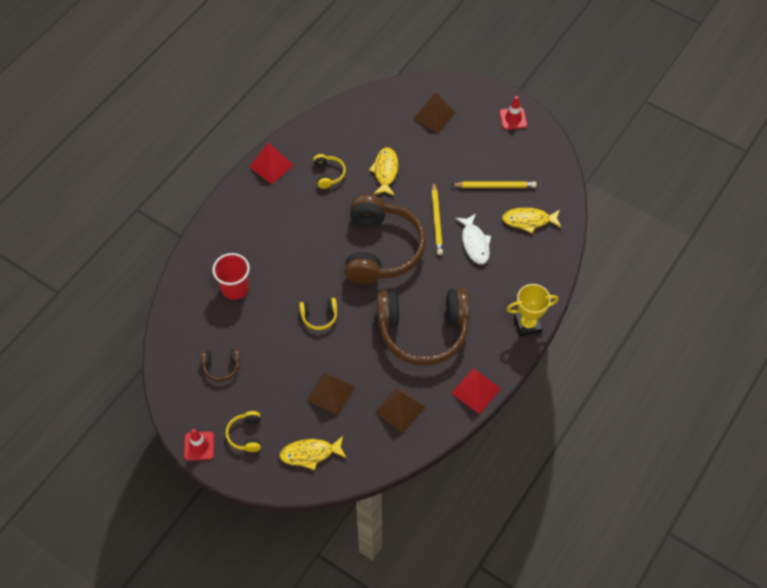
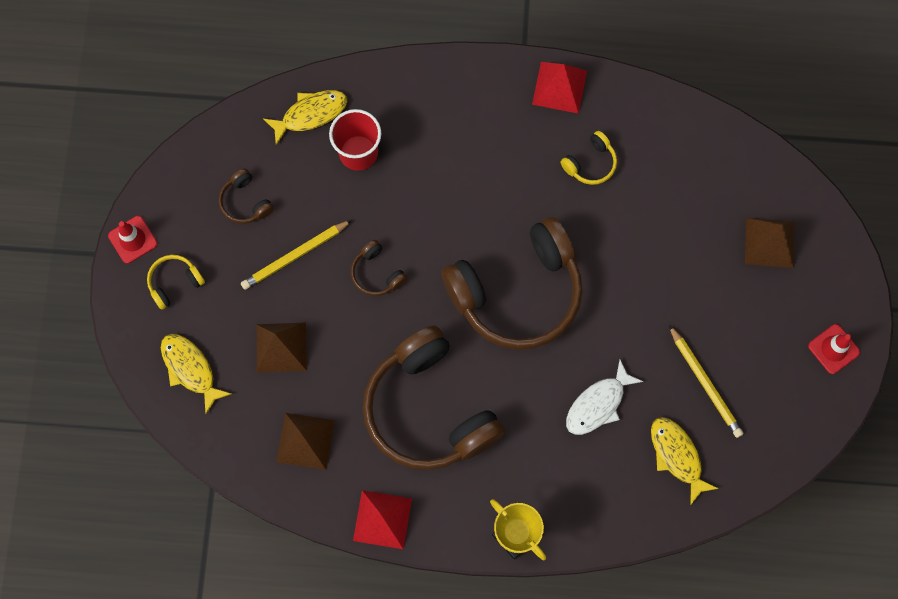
camera: 60 degrees right, 15 degrees up
(319, 316) = (377, 273): yellow headphones -> brown headphones
(385, 171) = (639, 231): yellow fish -> yellow fish (310, 114)
(436, 220) = (603, 337): yellow pencil -> yellow pencil (295, 256)

